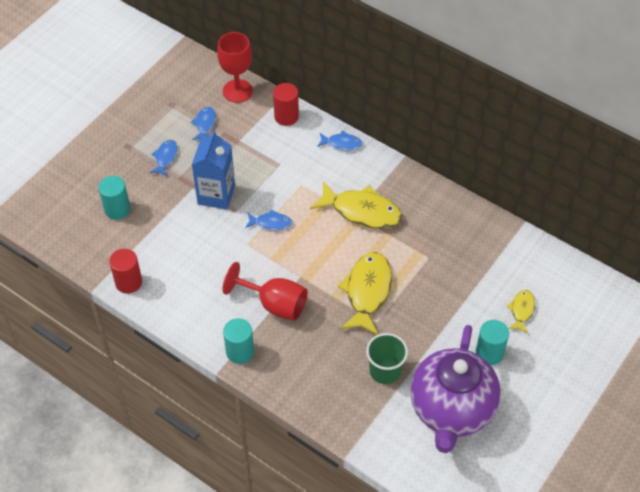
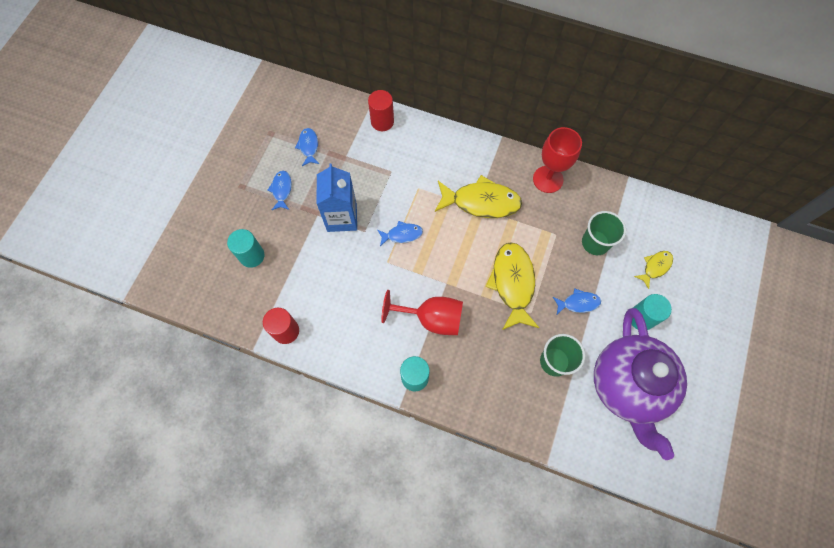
camera: 15 degrees left, 15 degrees up
(237, 91) = (329, 105): red goblet -> red goblet (548, 179)
(342, 143) = (441, 137): blue fish -> blue fish (578, 303)
(466, 274) = (595, 243): none -> green cup
(521, 310) = (655, 267): yellow fish -> yellow fish turned 45 degrees clockwise

